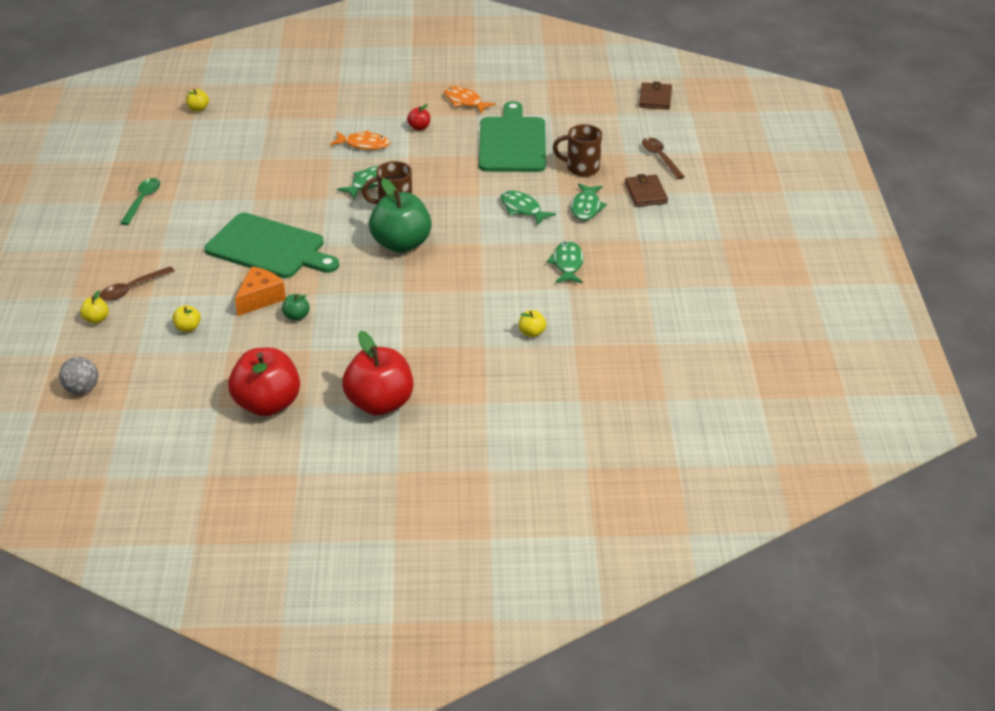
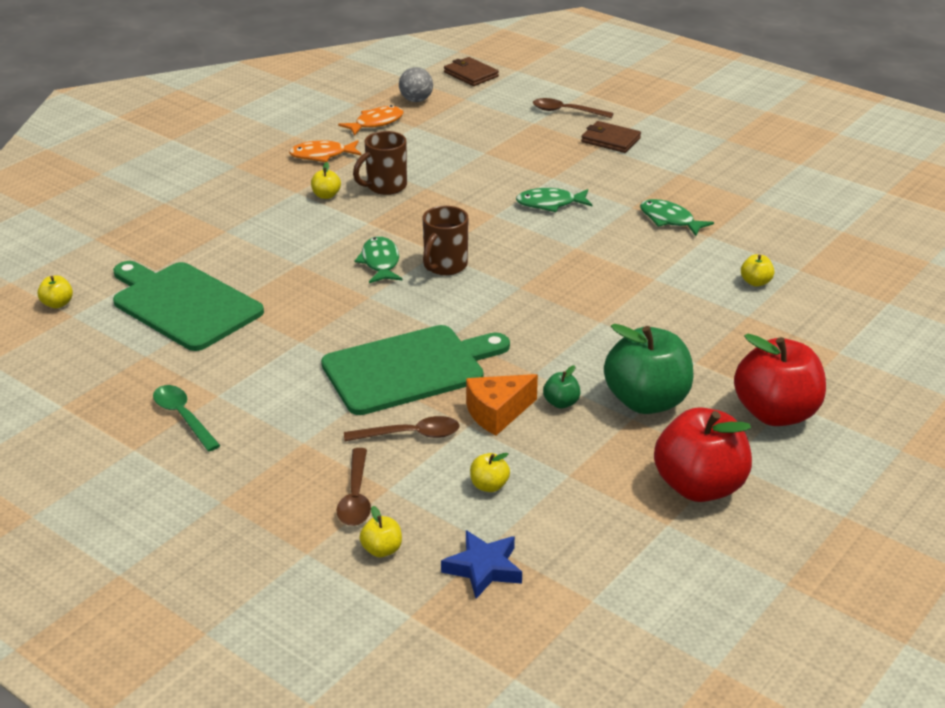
camera: 50 degrees left, 5 degrees down
(82, 389) = (514, 618): grey ball -> grey ball (416, 100)
(113, 360) = (483, 568): none -> blue star
(206, 279) = (410, 435): none -> brown spoon
(260, 298) = (497, 413): orange cheese -> orange cheese turned 105 degrees counterclockwise
(364, 144) = (305, 236): orange fish -> orange fish (376, 123)
(401, 244) = (516, 289): green apple -> green apple (646, 401)
(419, 127) = (326, 195): red apple -> yellow apple
(512, 142) = (432, 162): green cutting board -> green cutting board (183, 304)
(581, 168) = (527, 150): brown mug -> brown mug (385, 187)
(586, 207) = (593, 174): green fish -> none

